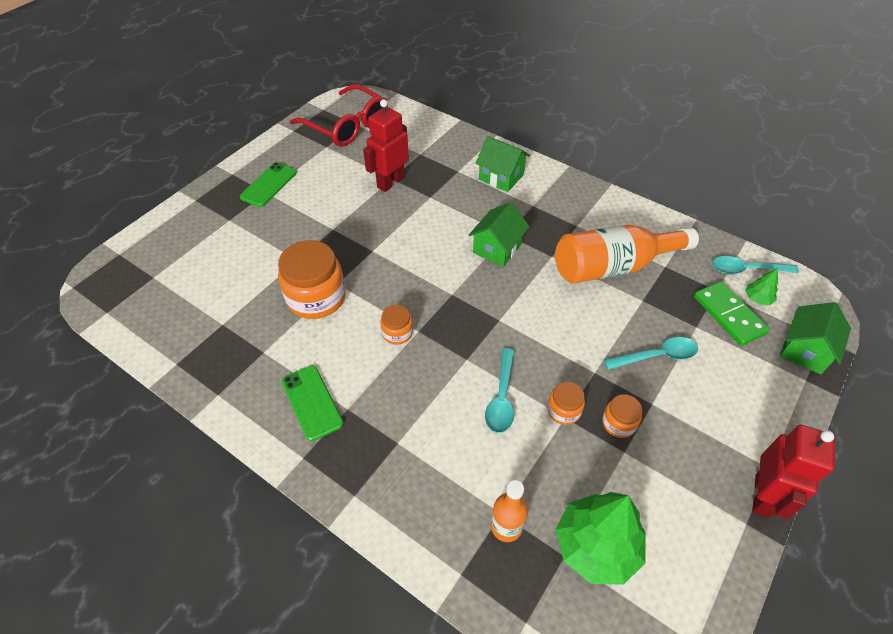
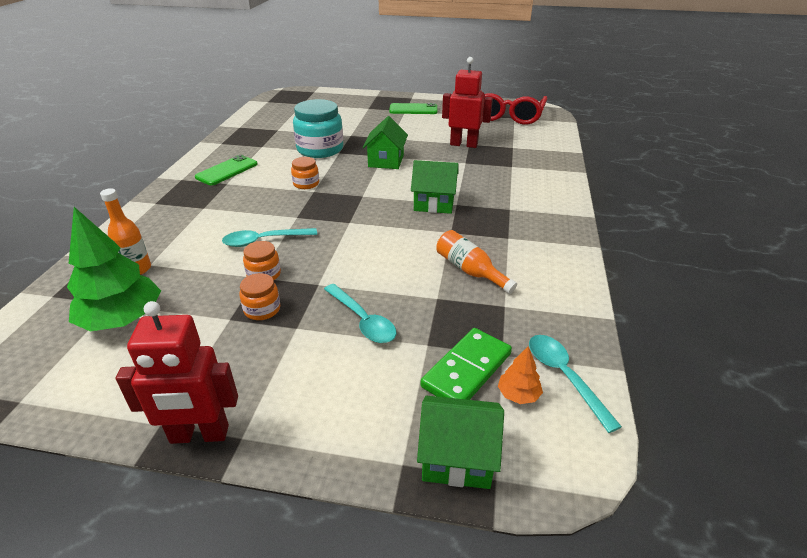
camera: 65 degrees right, 15 degrees down
(316, 297) = (320, 149): orange jar -> turquoise jar
(501, 177) = (529, 186): green house -> green house (386, 161)
(614, 267) = (470, 271): orange bottle -> orange bottle, size x0.51
(757, 298) = (518, 394): green tree -> orange tree

